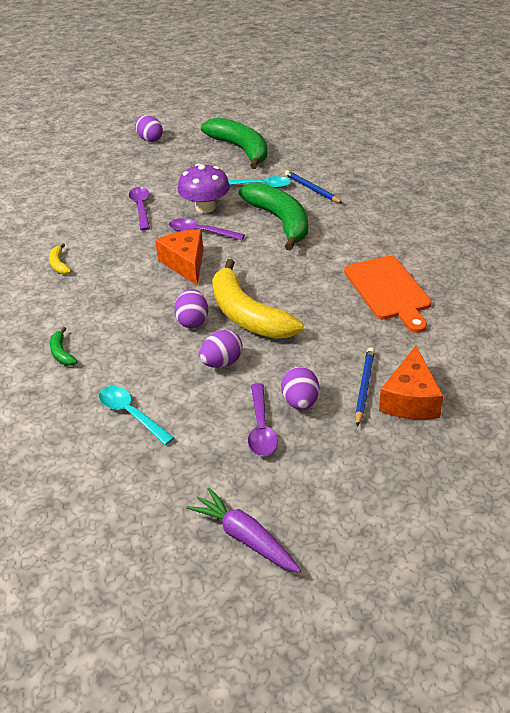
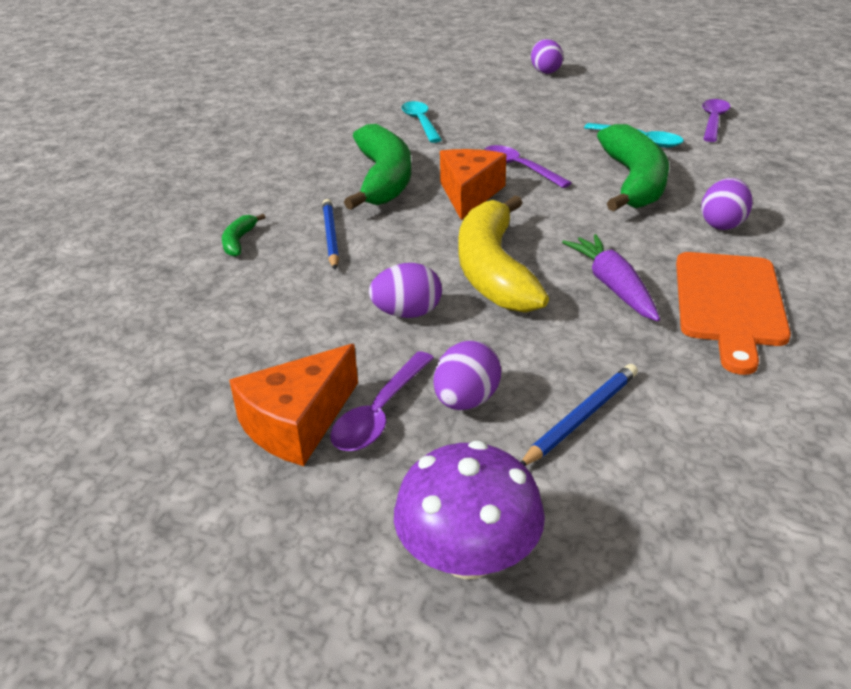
camera: 30 degrees right, 5 degrees down
(59, 265) = (329, 158): yellow banana -> none
(131, 414) = (240, 332): turquoise spoon -> turquoise spoon (420, 123)
(141, 208) = (472, 129): purple spoon -> purple spoon (713, 121)
(192, 321) = (417, 255): purple egg -> purple egg (722, 224)
(205, 207) = (549, 146): purple mushroom -> purple mushroom (468, 556)
(240, 149) = (648, 101): green banana -> green banana (384, 179)
(245, 538) = (212, 555): purple carrot -> purple carrot (613, 286)
(312, 189) = (709, 158): blue pencil -> blue pencil (330, 236)
(410, 399) = (644, 465): orange cheese -> orange cheese (297, 423)

